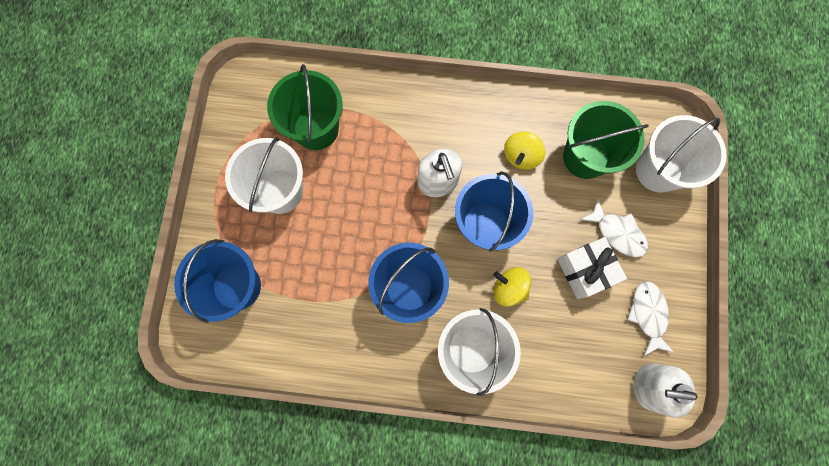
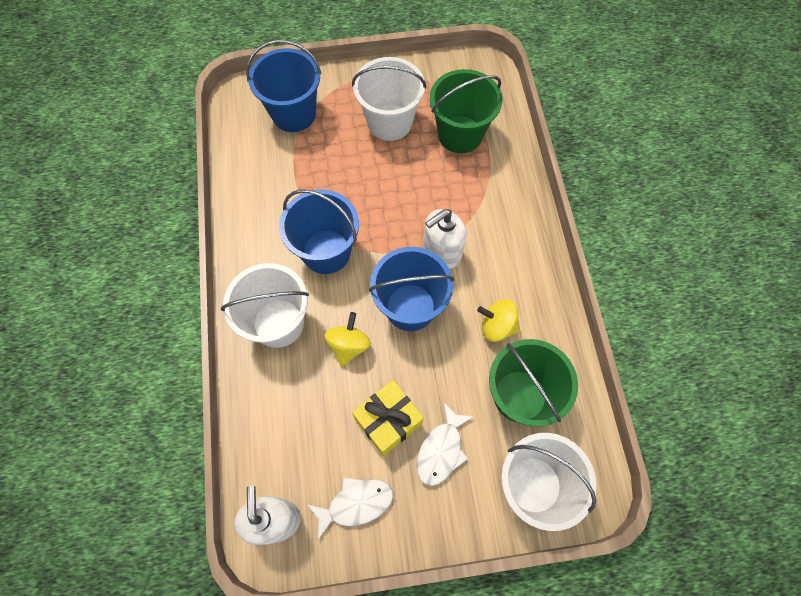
camera: 75 degrees right, 10 degrees down
(585, 270) = (388, 421): white gift -> yellow gift

